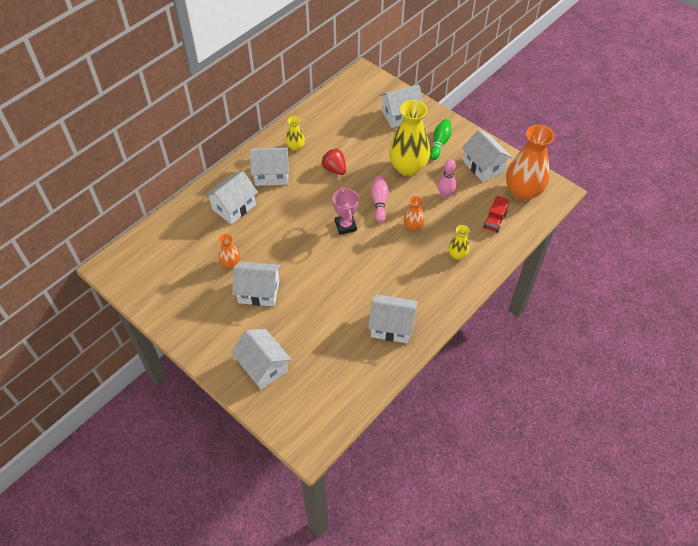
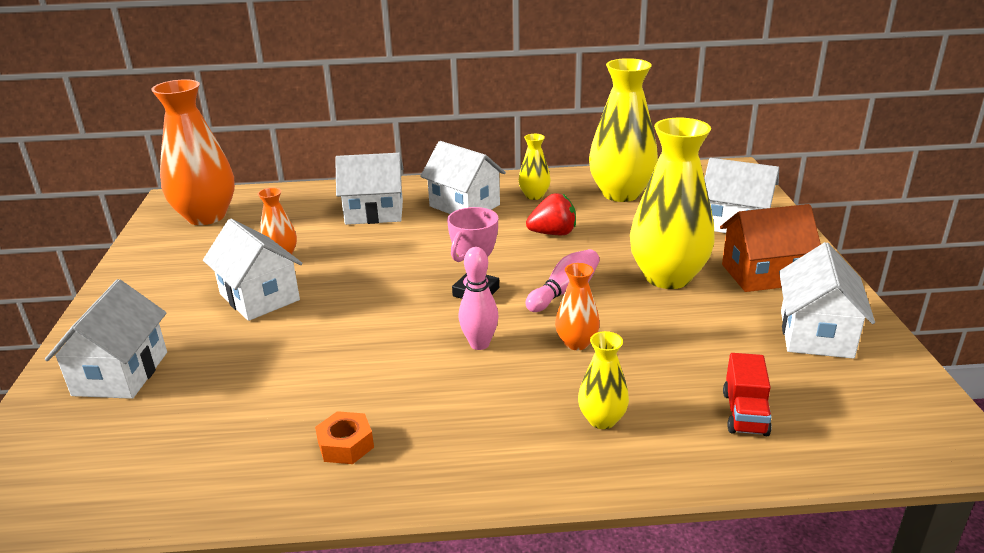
camera: 45 degrees right, 25 degrees down
(333, 122) = (621, 193): none -> yellow vase
(334, 169) = (553, 233): red strawberry -> red strawberry turned 75 degrees clockwise
(391, 326) = (346, 445): white house -> orange nut
(439, 143) = (763, 274): green bowling pin -> orange house
(445, 195) = (689, 334): pink bowling pin -> pink bowling pin (479, 344)
(494, 220) = (745, 413): red truck -> red truck turned 60 degrees counterclockwise
(523, 192) = (863, 404): orange vase -> orange vase (206, 216)

